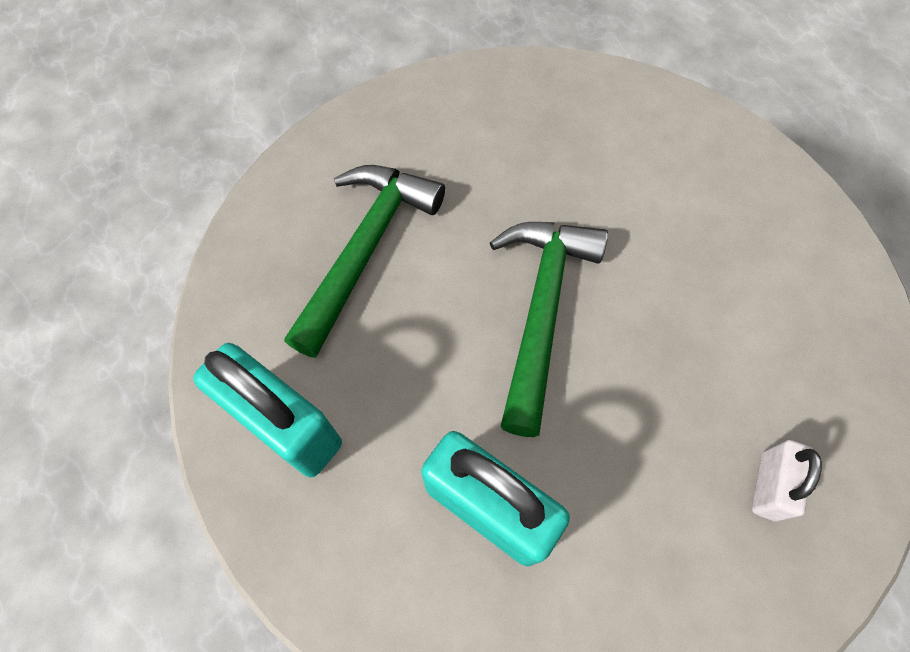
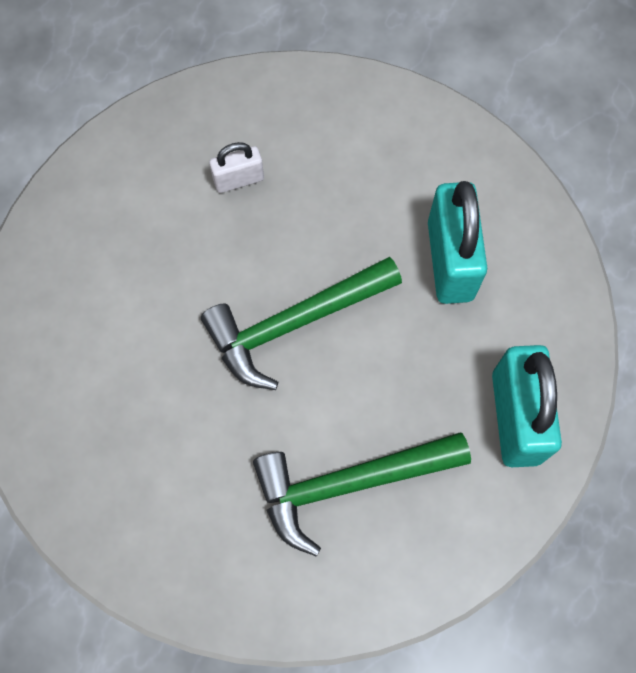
camera: 130 degrees left, 5 degrees up
(768, 485) = (302, 129): white padlock -> white padlock (238, 180)

